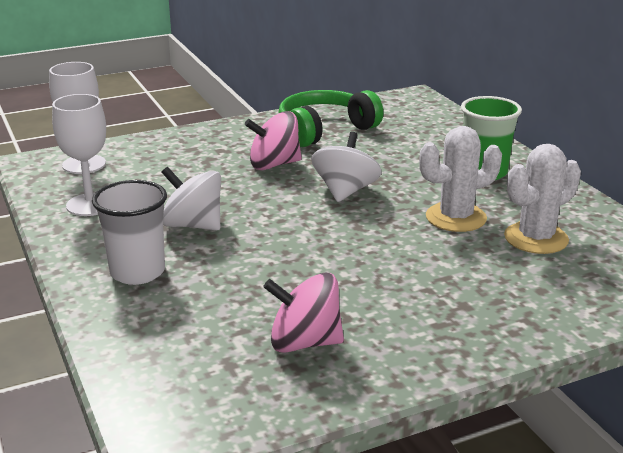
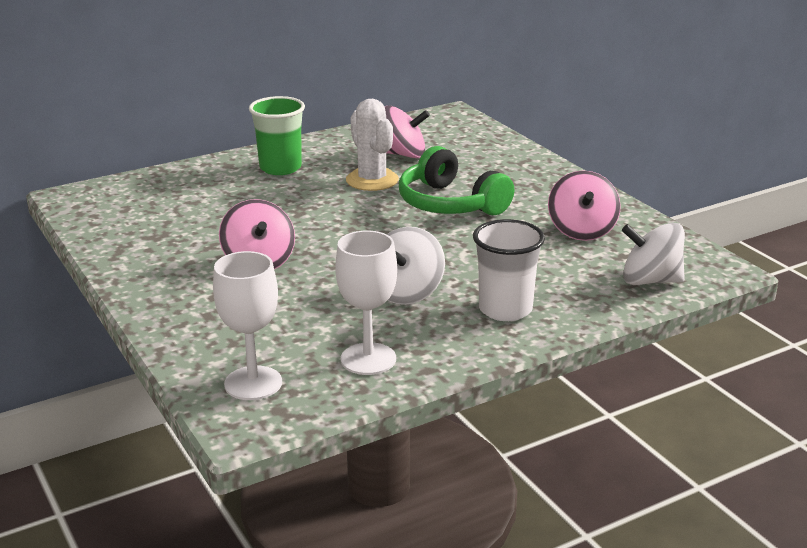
camera: 95 degrees left, 0 degrees up
(325, 130) = (164, 240): green headphones -> green headphones (450, 204)
(345, 191) = (324, 224): white spinning top -> white spinning top (650, 281)
(536, 238) = (403, 154): white cactus -> pink spinning top

